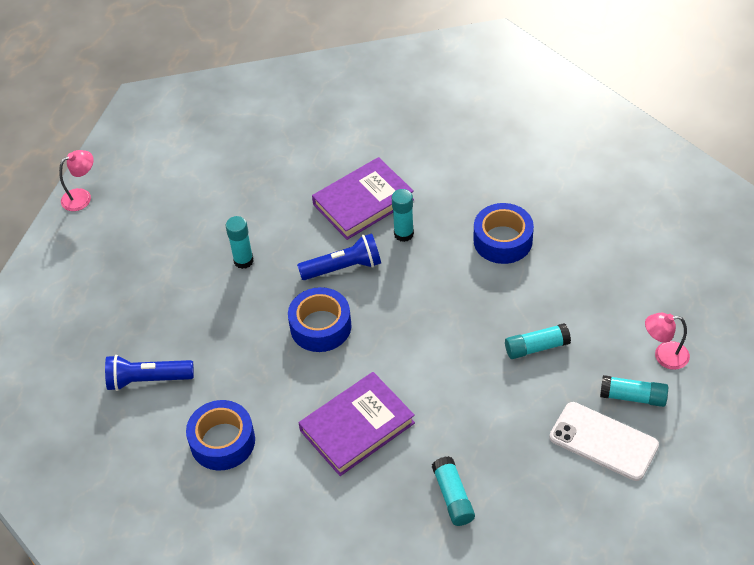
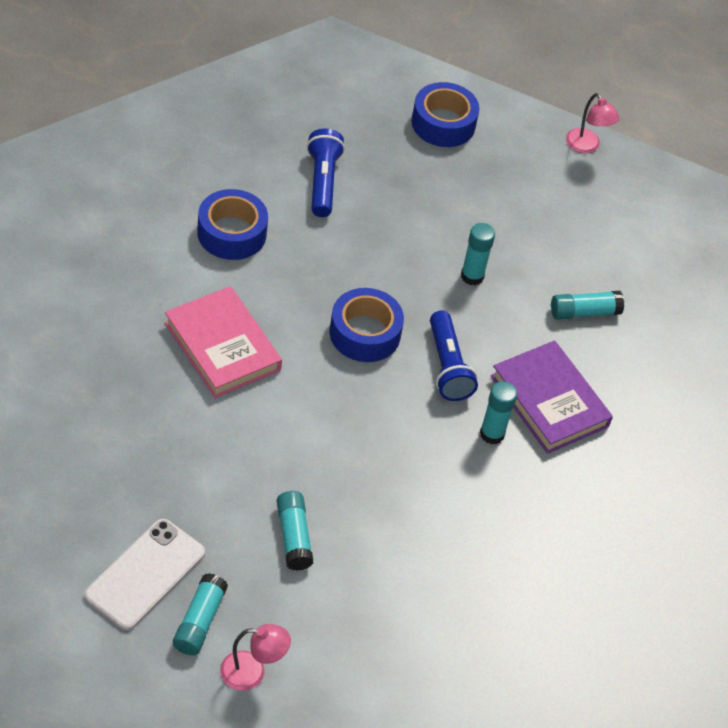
camera: 85 degrees right, 0 degrees up
(357, 427) = (222, 346): purple book -> pink book
(453, 497) = (112, 416): turquoise glue stick -> turquoise glue stick (584, 312)
(502, 240) = (467, 536): blue tape -> blue tape (443, 123)
(664, 356) = (252, 672): pink lamp -> pink lamp turned 90 degrees clockwise

